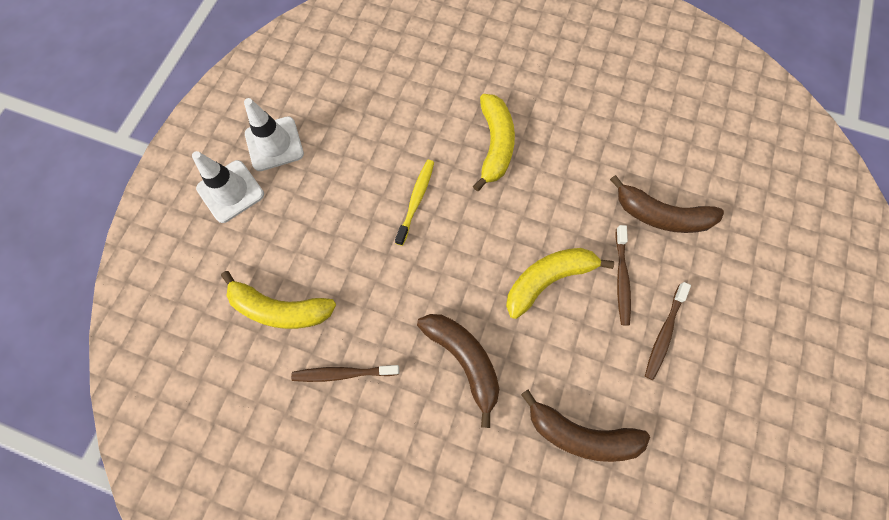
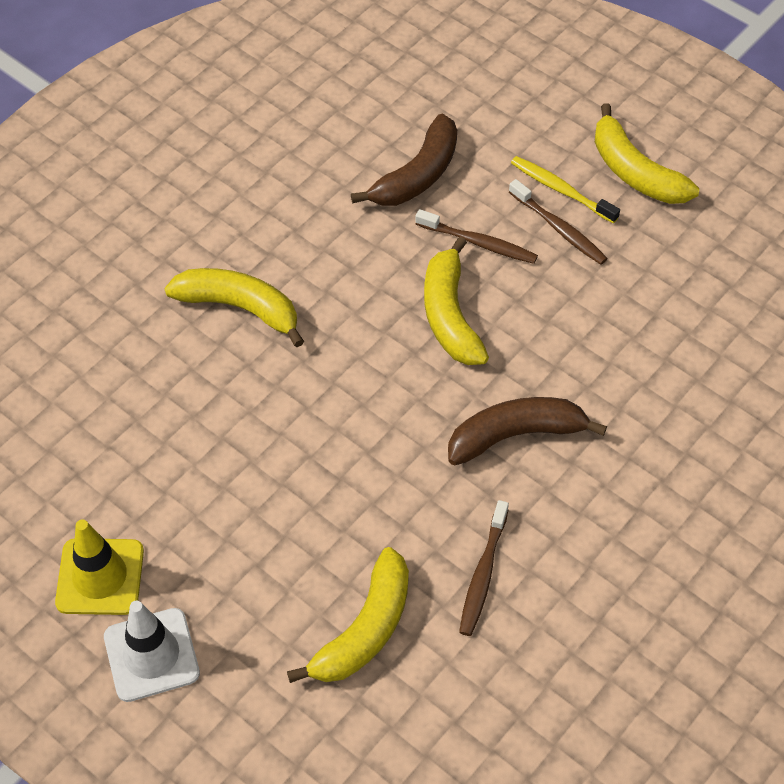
camera: 70 degrees left, 15 degrees down
(274, 144) = (100, 577): white traffic cone -> yellow traffic cone
(416, 200) = (278, 422): yellow toothbrush -> yellow toothbrush (561, 190)
(580, 434) = (642, 348): brown banana -> none
(752, 377) = (635, 172): none -> yellow banana

